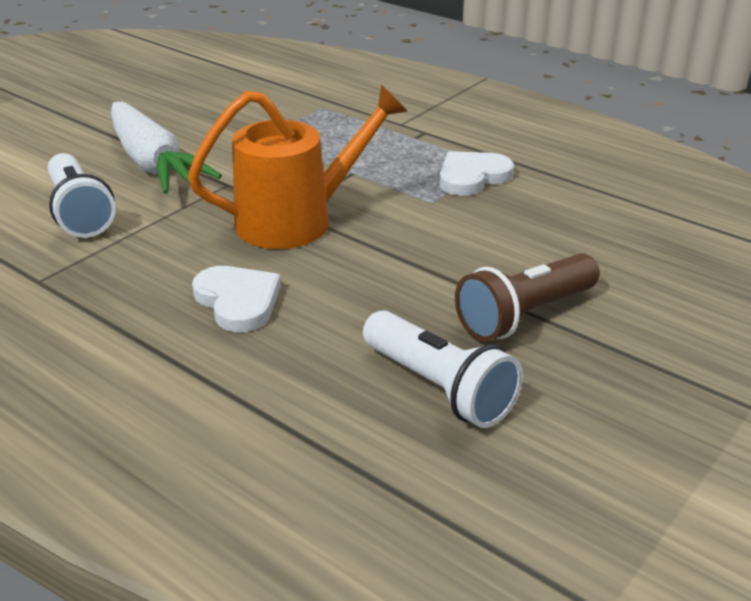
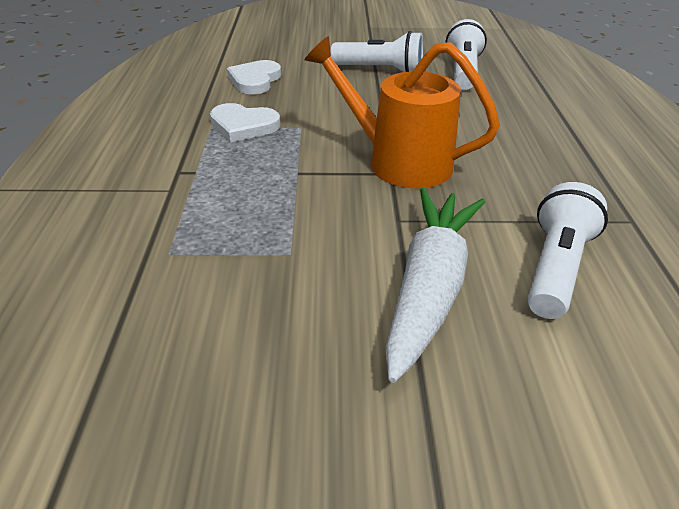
camera: 130 degrees left, 5 degrees up
(238, 301) = (505, 139): white heart -> white heart (255, 80)
(525, 315) = (380, 70): brown flashlight -> white flashlight

